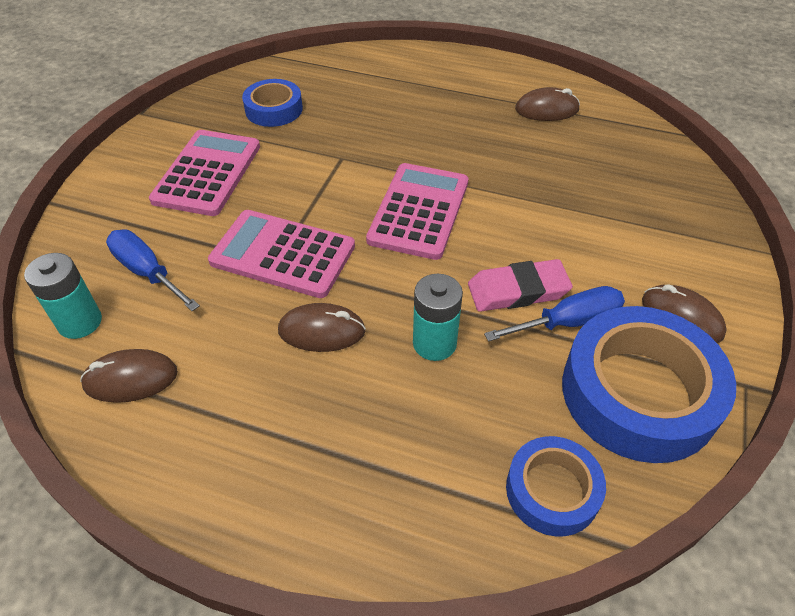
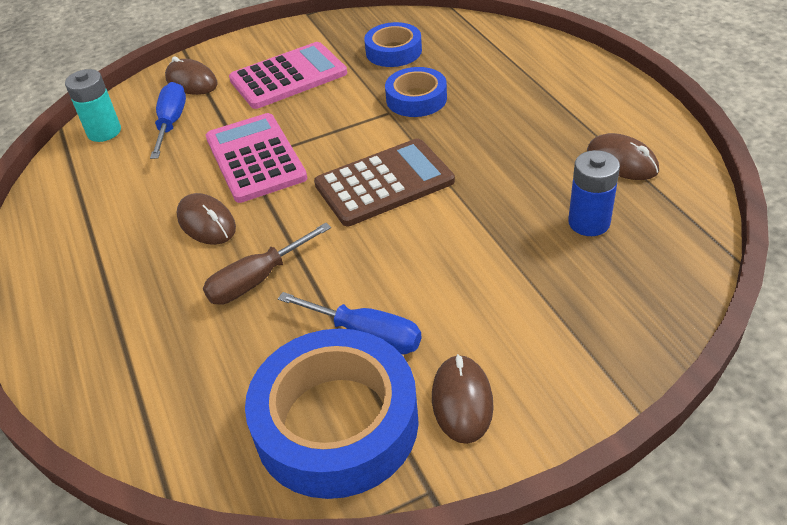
camera: 50 degrees right, 5 degrees down
(131, 379) = (83, 181): brown mouse -> brown mouse (191, 81)
(419, 211) = (384, 183): pink calculator -> brown calculator
(434, 343) = (257, 280): turquoise battery -> brown screwdriver
(518, 291) = (366, 286): pink eraser -> none
(552, 490) = (183, 428): blue tape -> blue tape (416, 99)
(584, 159) = (589, 222): none -> blue battery

